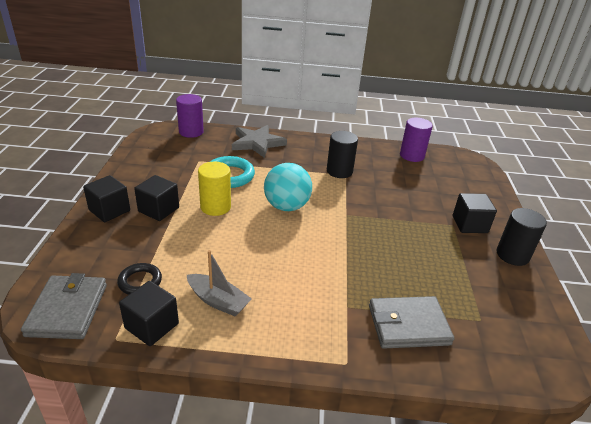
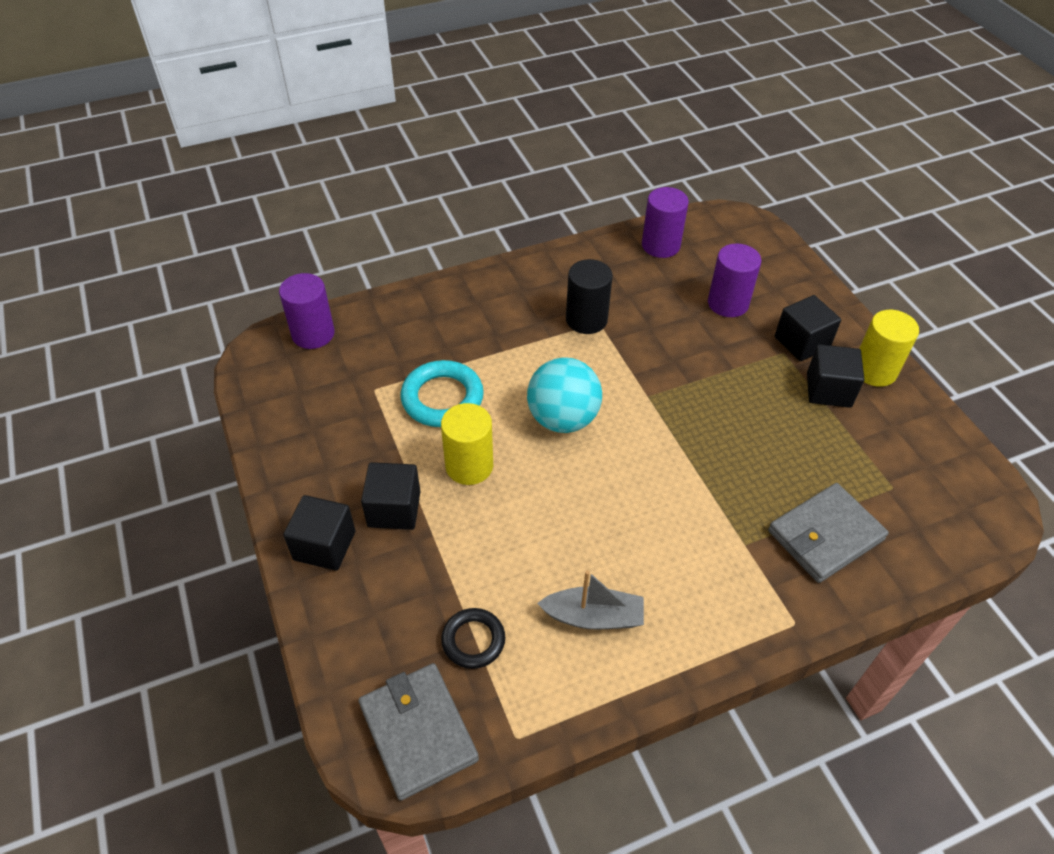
camera: 25 degrees left, 15 degrees up
(152, 326) = (544, 695): black cube -> black cube (828, 390)
(257, 143) = (432, 314): grey star -> none
(433, 191) = (728, 303): none -> purple cylinder
(512, 255) = (874, 370): black cylinder -> yellow cylinder

